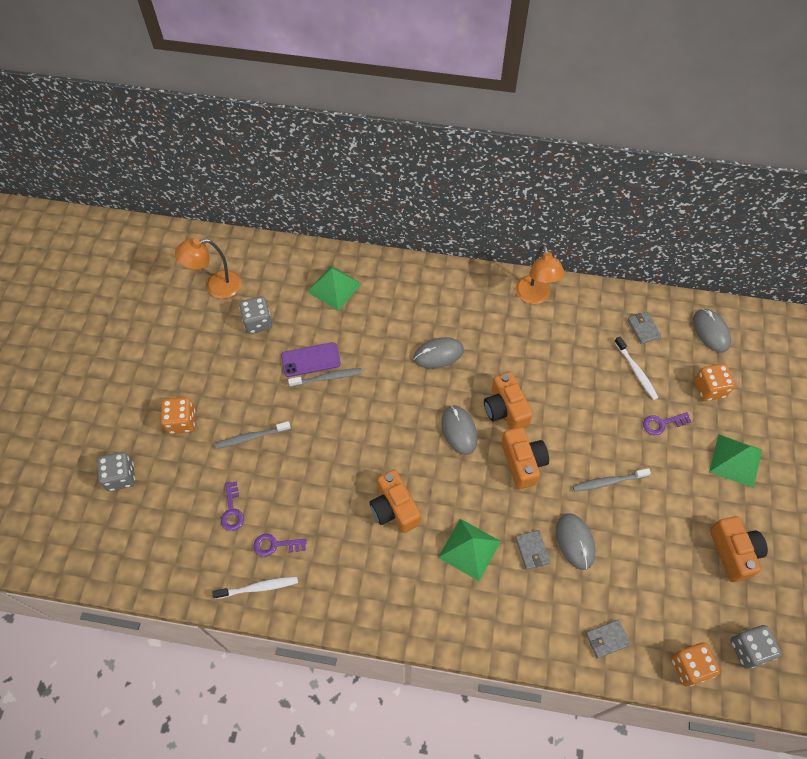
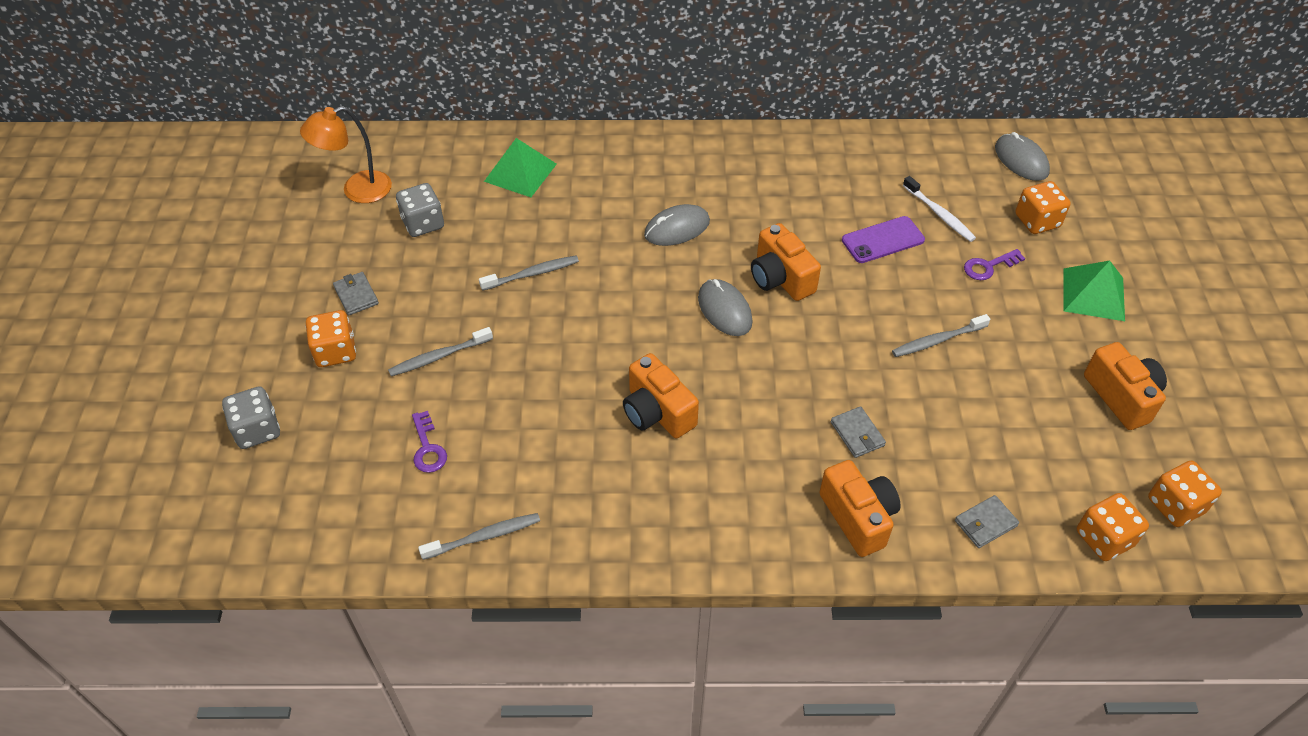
camera: 10 degrees left, 10 degrees down
(258, 587) = (484, 537): white toothbrush -> grey toothbrush
(275, 545) = (498, 480): purple key -> none
(310, 360) = (504, 256): purple phone -> purple phone (882, 240)
(469, 549) = (771, 445): green pyramid -> none
(522, 462) = (819, 335): orange camera -> orange camera (858, 517)
(534, 296) = (788, 150): orange lamp -> none
(575, 541) = (912, 415): grey mouse -> none
(643, 329) = (935, 168): grey wallet -> grey wallet (356, 295)
(748, 649) = (1175, 505): grey dice -> orange dice

